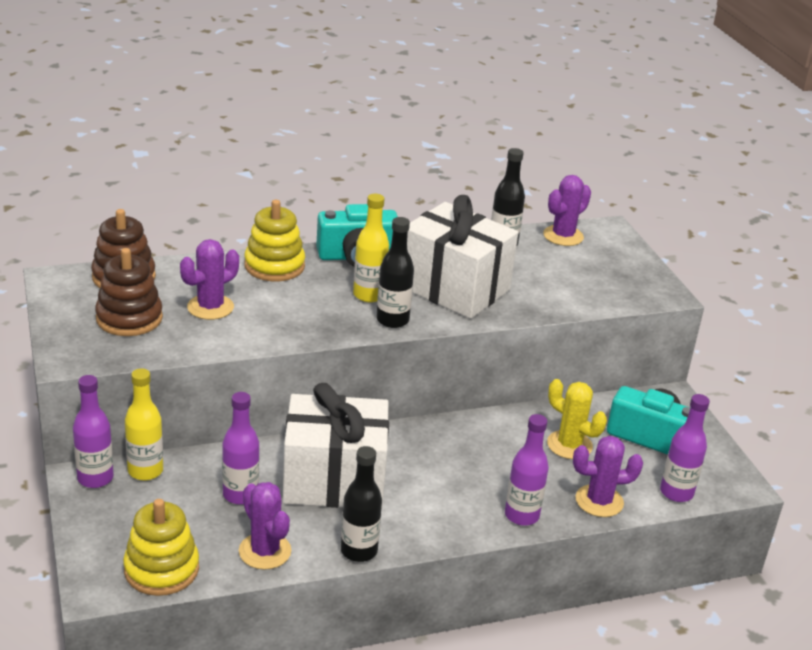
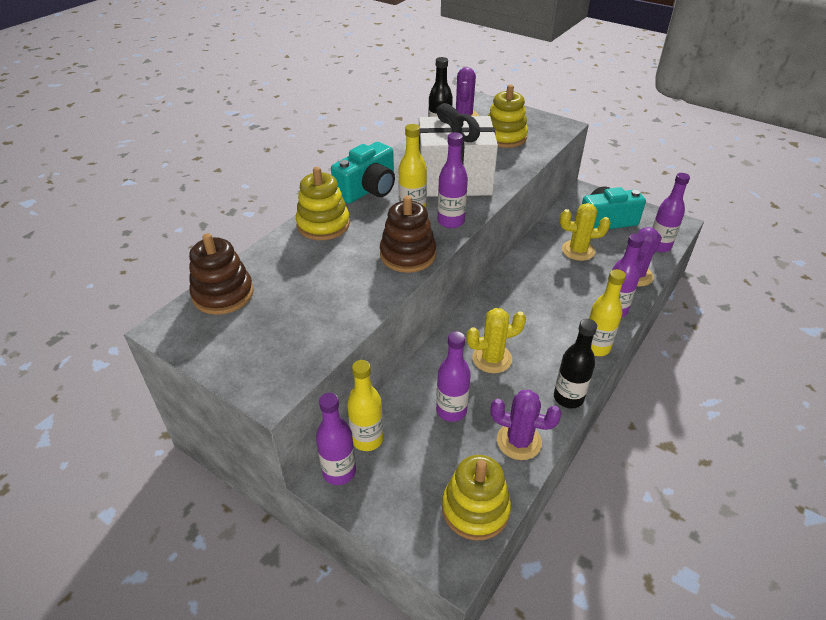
camera: 35 degrees left, 10 degrees up
(129, 318) = (273, 325): brown stacking toy -> brown stacking toy (408, 255)
(210, 307) = (322, 281): purple cactus -> none
(334, 480) = (492, 358): white gift -> yellow cactus
(392, 320) = (451, 221): black bottle -> purple bottle
(450, 532) = (596, 347): none -> yellow bottle
(576, 275) = (504, 137): none -> yellow stacking toy

